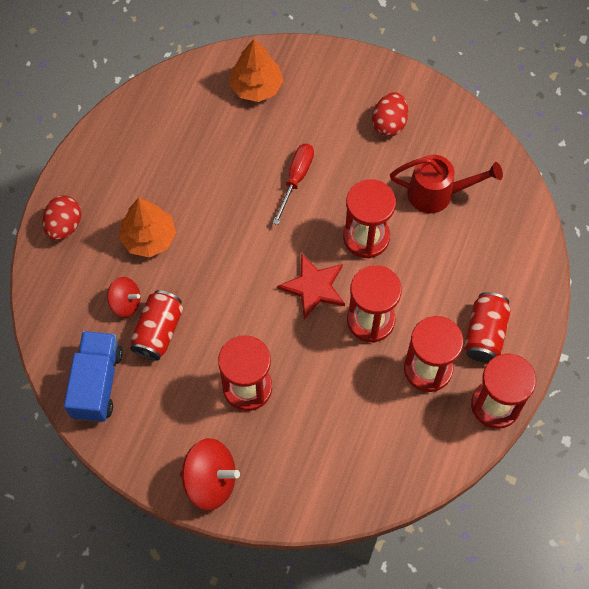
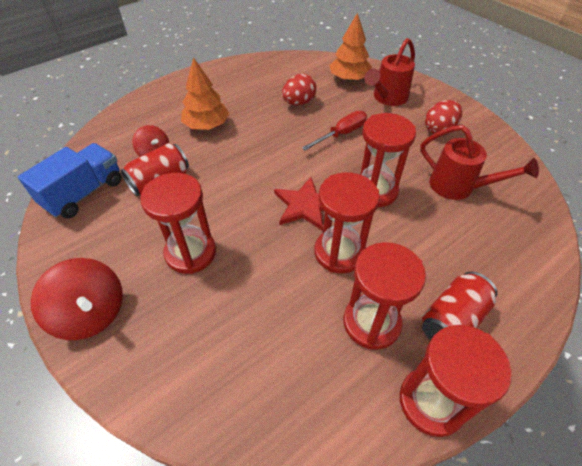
camera: 30 degrees right, 15 degrees down
(64, 226) = (159, 99): red egg -> red egg (299, 103)
(315, 99) = (387, 98): none -> red watering can

